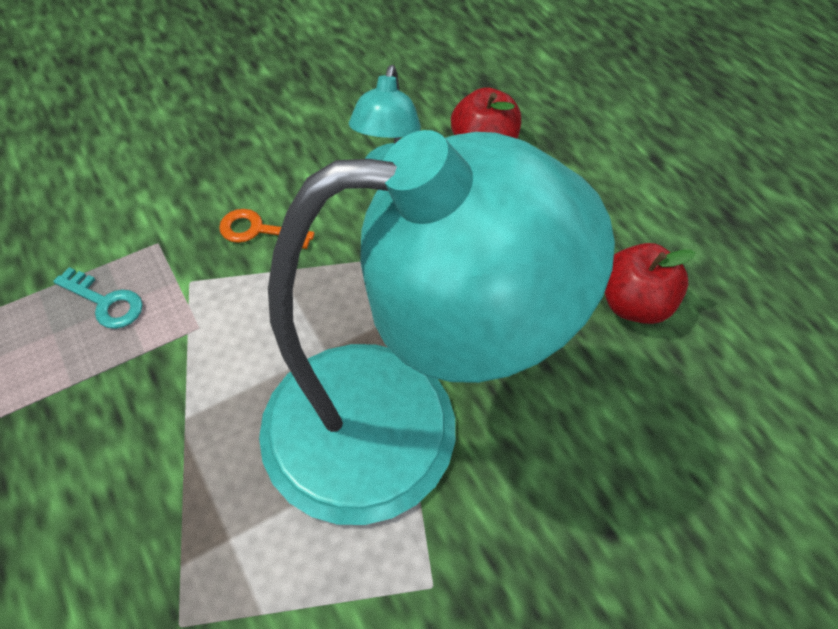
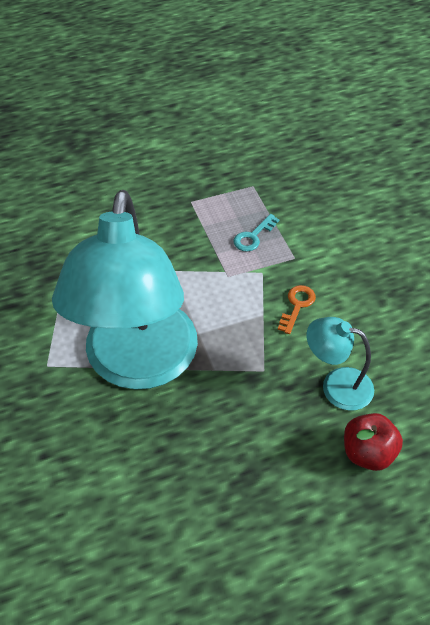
camera: 100 degrees right, 5 degrees down
(634, 304) = (195, 520): red apple -> none

